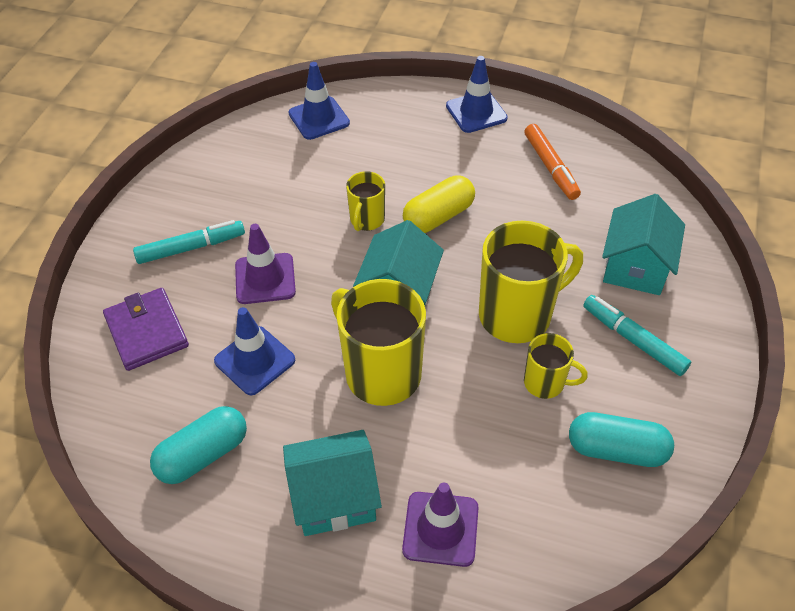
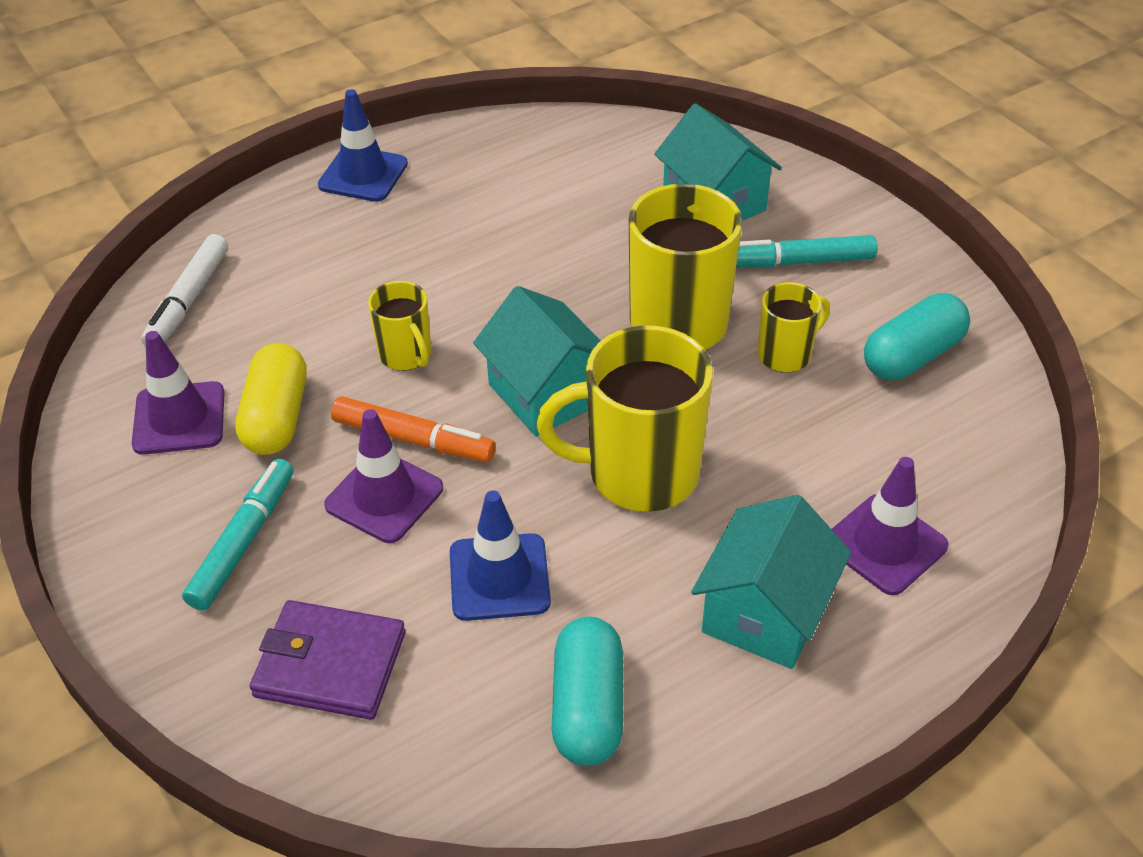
camera: 50 degrees left, 5 degrees down
(243, 171) = (179, 418): none -> purple traffic cone
(319, 118) = (188, 300): blue traffic cone -> white marker
(438, 216) = (475, 296): yellow capsule -> yellow capsule (277, 417)
(550, 167) = (515, 174): orange marker -> orange marker (413, 439)

